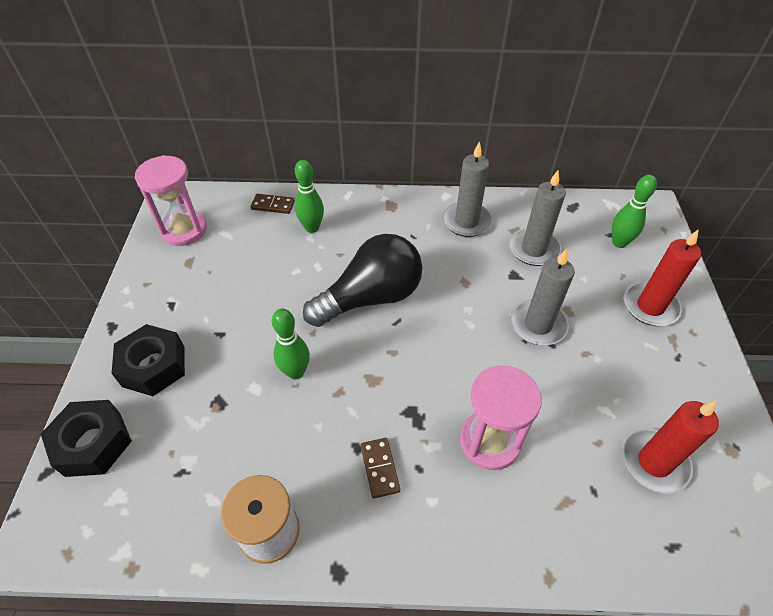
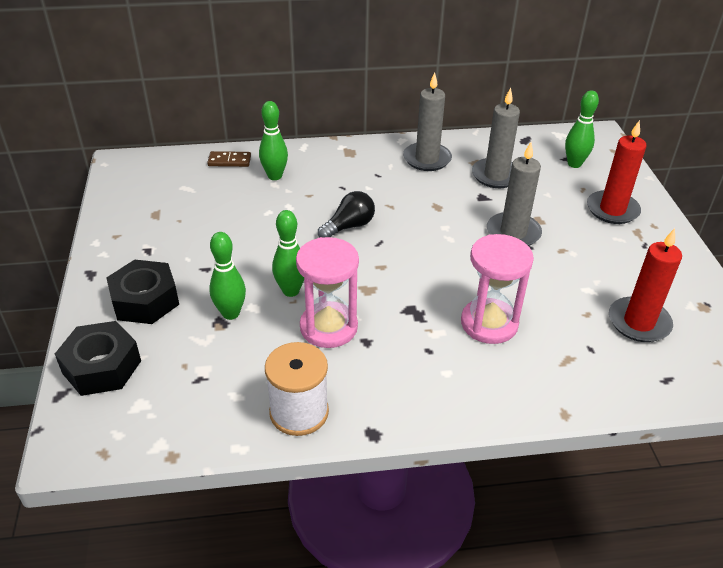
camera: 10 degrees left, 10 degrees down
(184, 230) = (142, 188): pink hourglass -> pink hourglass (328, 327)
(231, 393) = (231, 313): none -> green bowling pin
(371, 297) = (349, 226): black light bulb -> black light bulb, size x0.53
(379, 468) = (392, 354): brown domino -> none

